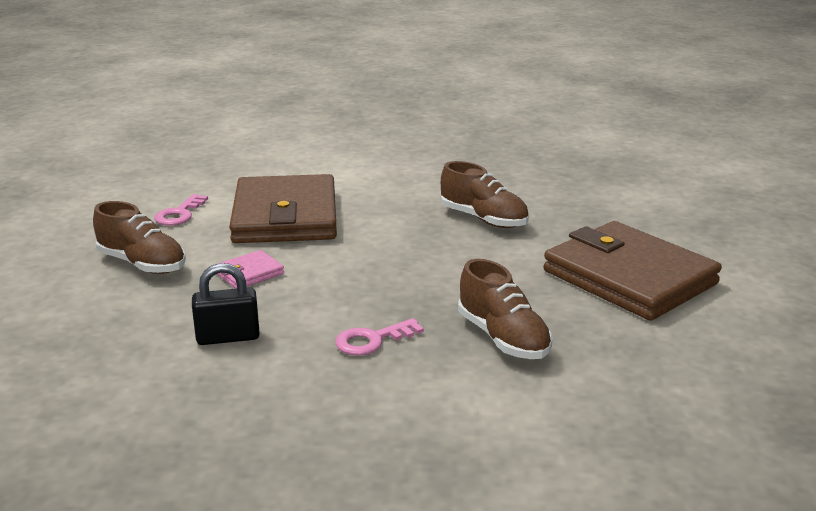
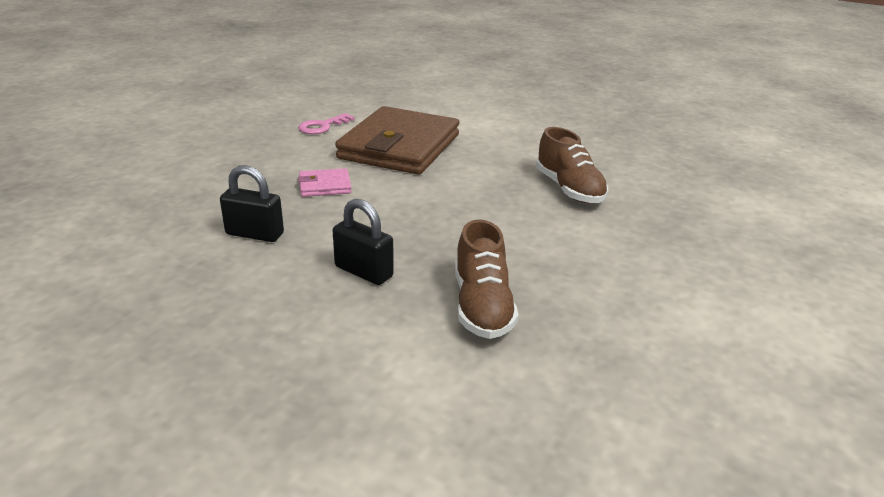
camera: 25 degrees right, 5 degrees up
(142, 264) = (256, 158): brown shoe -> none
(372, 340) = (363, 272): pink key -> black padlock
(629, 277) = (667, 283): brown wallet -> none

